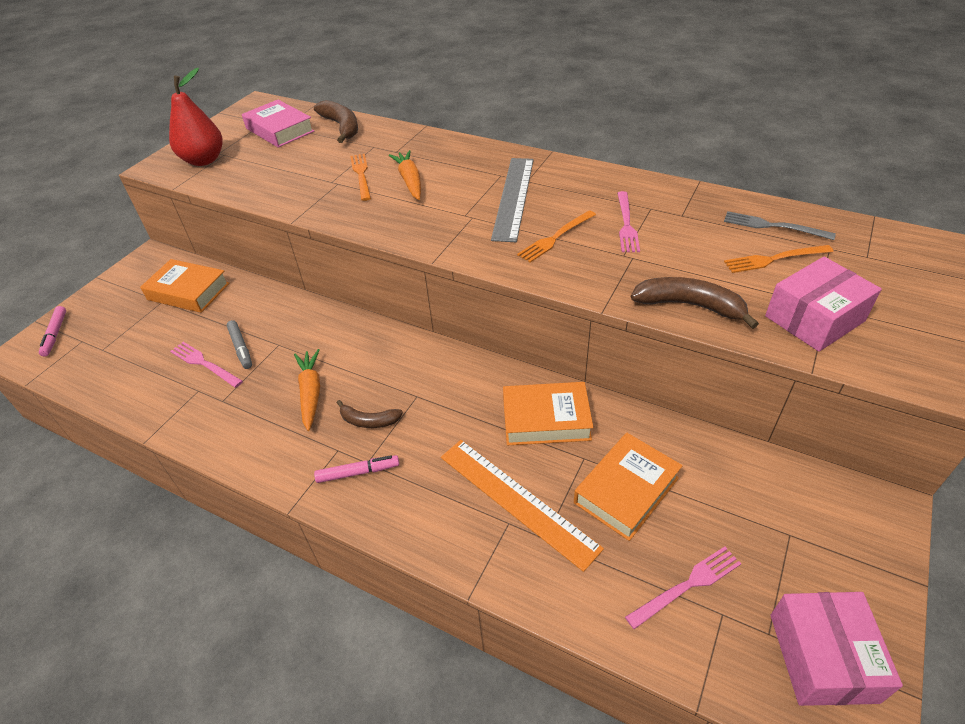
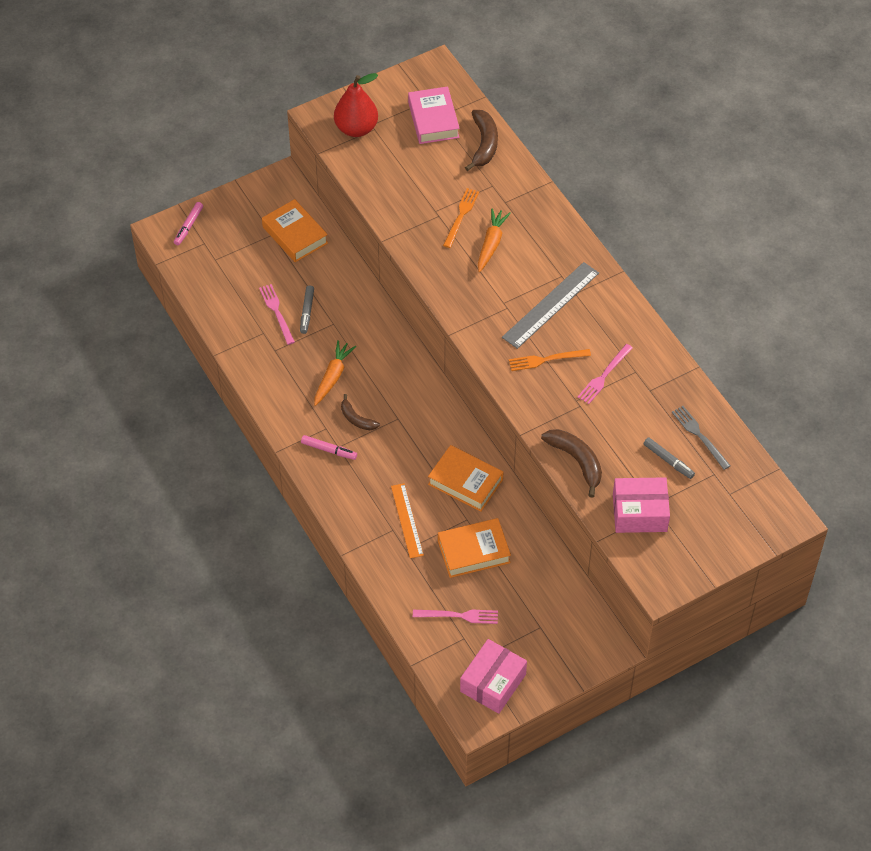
camera: 30 degrees right, 10 degrees up
(516, 501) = (406, 520): orange ruler -> orange ruler, size x0.67
(775, 259) = (668, 460): orange fork -> grey marker

